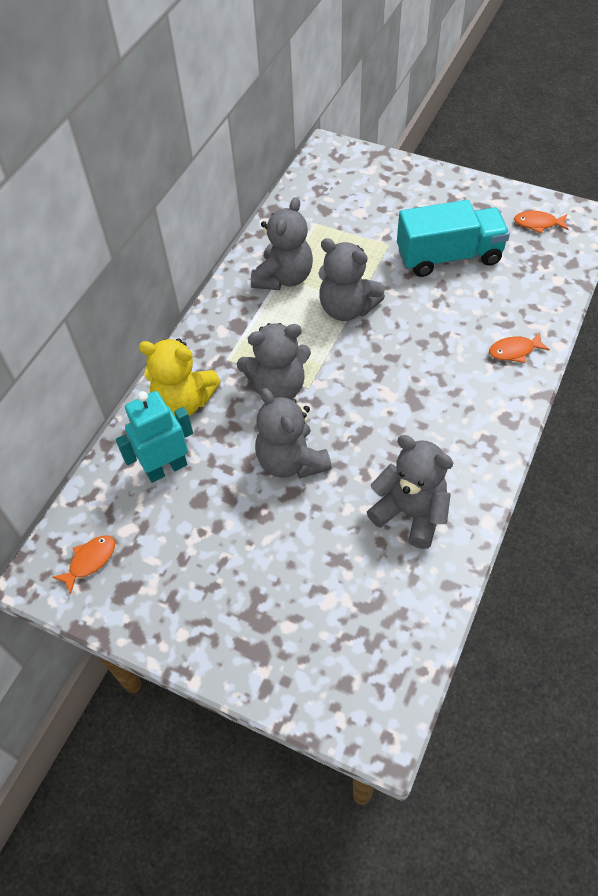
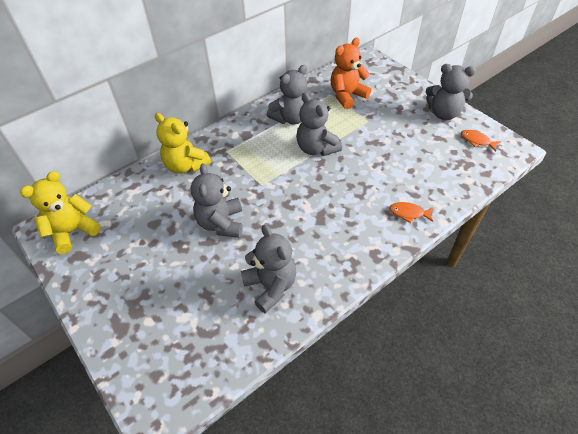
camera: 25 degrees right, 5 degrees down
(90, 561) = (73, 231): orange fish -> yellow teddy bear
(166, 468) = (149, 198): turquoise robot -> none
(278, 387) = (244, 177): grey teddy bear -> grey teddy bear (443, 113)
(338, 217) = (347, 96): none -> orange teddy bear
(449, 256) = (402, 140): turquoise truck -> none

